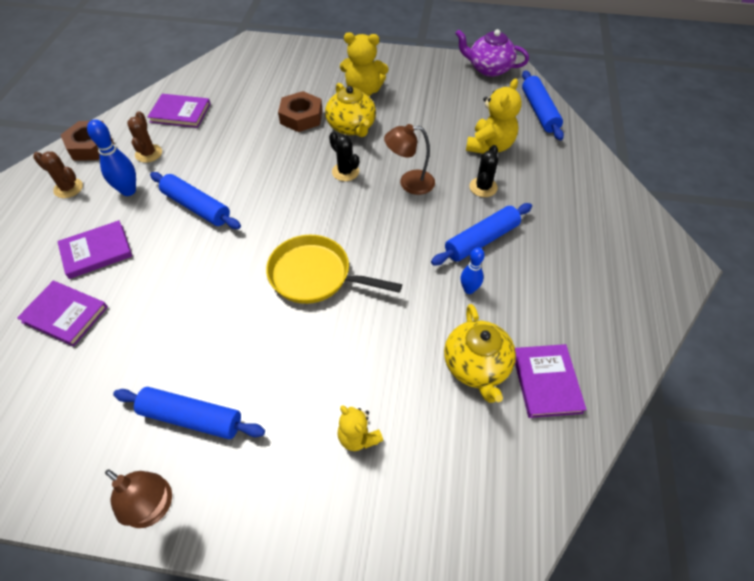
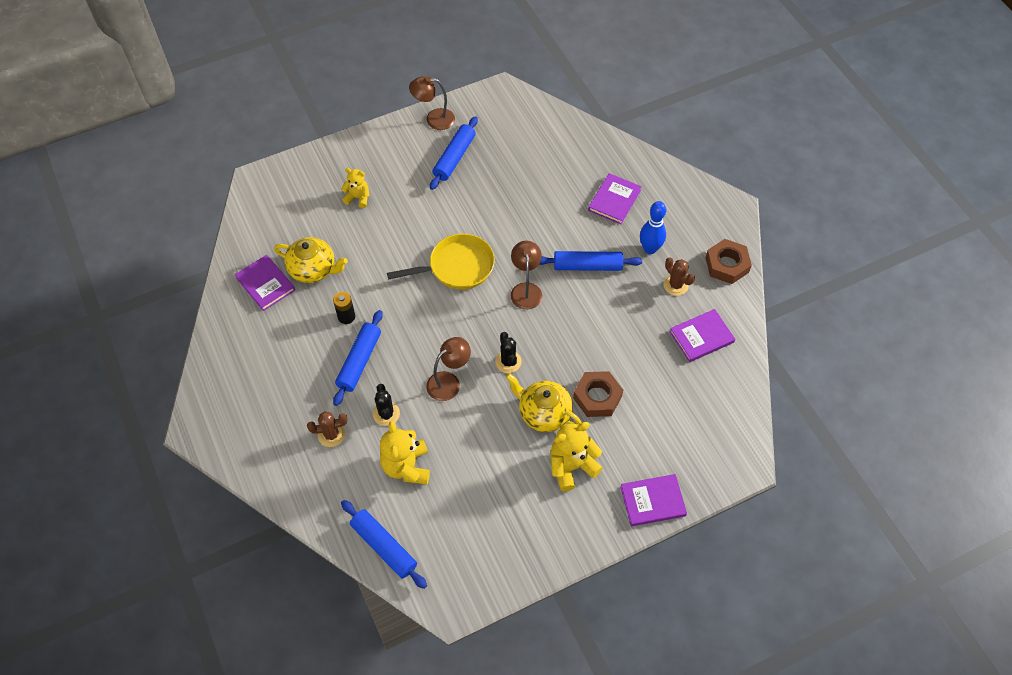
camera: 145 degrees right, 5 degrees up
(65, 314) = (583, 160): purple book -> purple book (652, 501)
(68, 188) = (693, 226): brown cactus -> brown cactus (331, 434)
(191, 417) = (454, 158): blue rolling pin -> blue rolling pin turned 45 degrees counterclockwise
(272, 218) = (526, 290): none -> brown lamp
(345, 172) = (508, 361): black cactus -> black cactus turned 60 degrees clockwise
(469, 289) = (346, 316): blue bowling pin -> black battery
(476, 366) = (313, 269): yellow teapot -> yellow teapot turned 150 degrees clockwise
(489, 69) = (472, 586): purple teapot -> none

